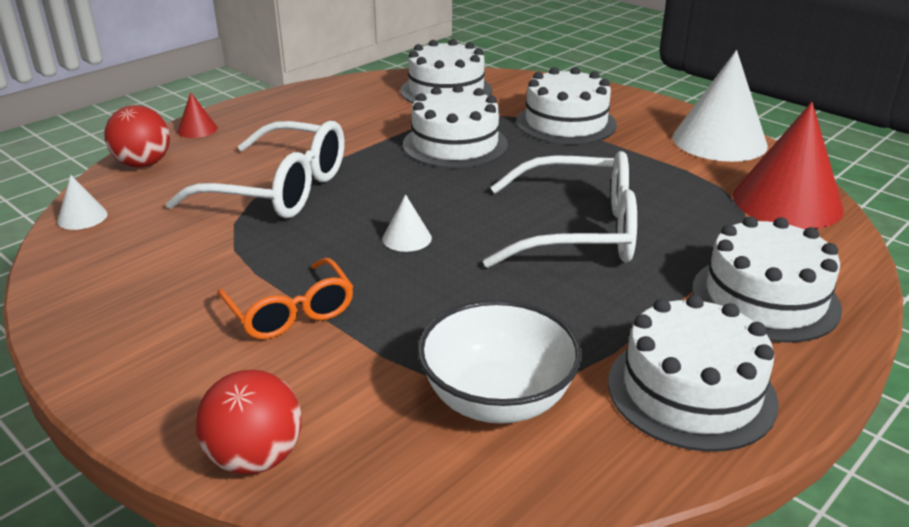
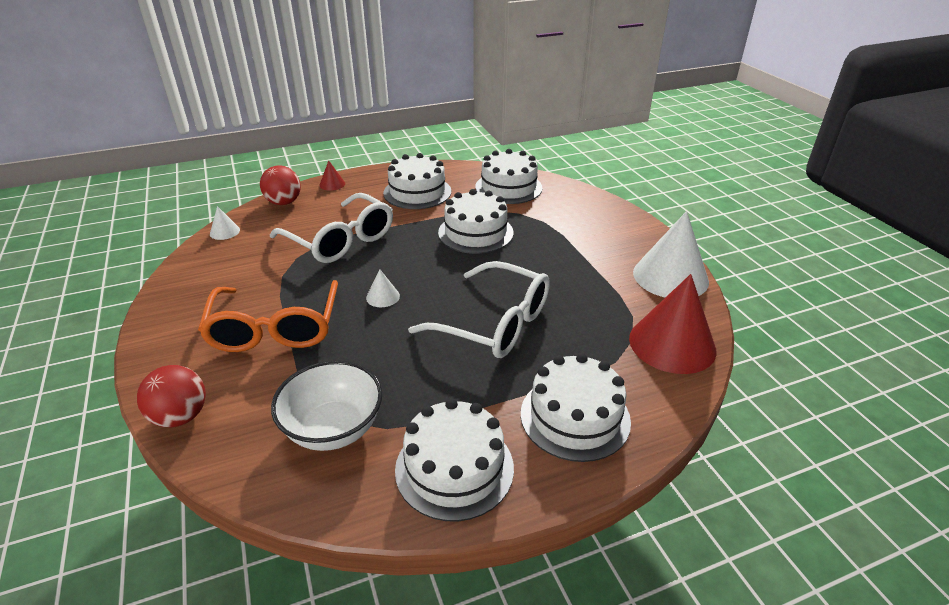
camera: 25 degrees right, 5 degrees up
(291, 312) = (275, 329): orange glasses -> orange glasses, size x1.64
(566, 123) = (567, 233): white cake -> white cake (417, 192)

